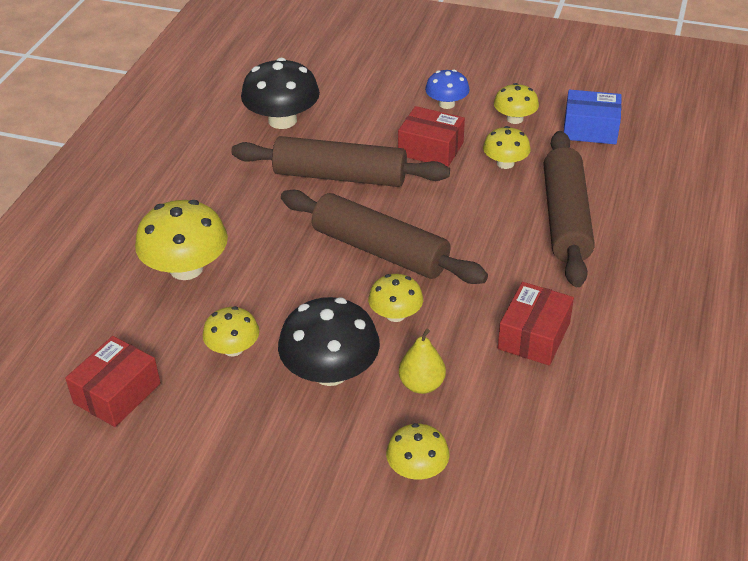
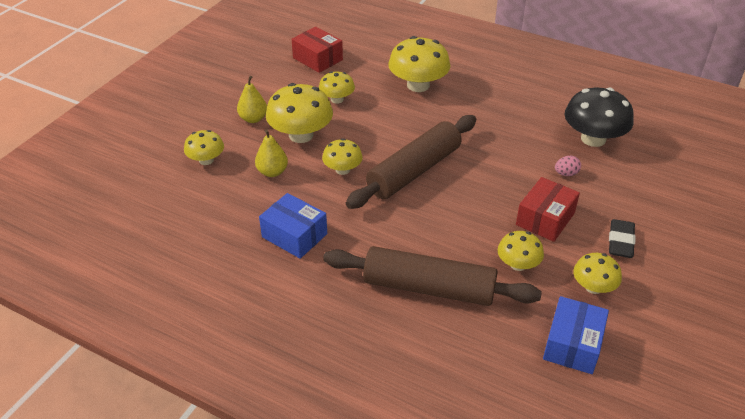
camera: 100 degrees right, 0 degrees up
(301, 437) = (253, 119): none -> yellow pear
(330, 371) = (301, 135): black mushroom -> yellow mushroom
(340, 176) = (510, 161): brown rolling pin -> none
(351, 137) = (566, 174): none -> pink egg
(446, 104) = (620, 242): blue mushroom -> black eraser
(533, 336) = (294, 235): red box -> blue box

